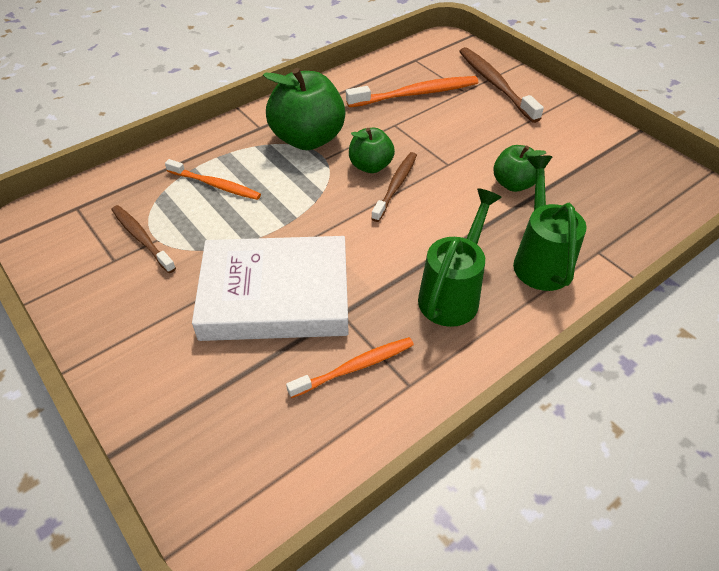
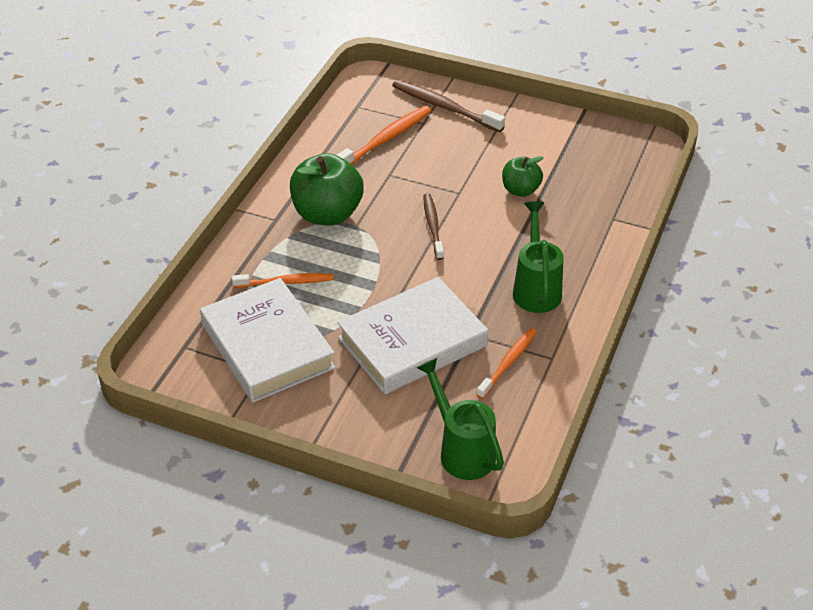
camera: 30 degrees left, 5 degrees down
(142, 238) = (267, 346): brown toothbrush -> white book
(370, 166) = (399, 218): green apple -> none
(540, 260) = (578, 240): green watering can -> green watering can (462, 450)

